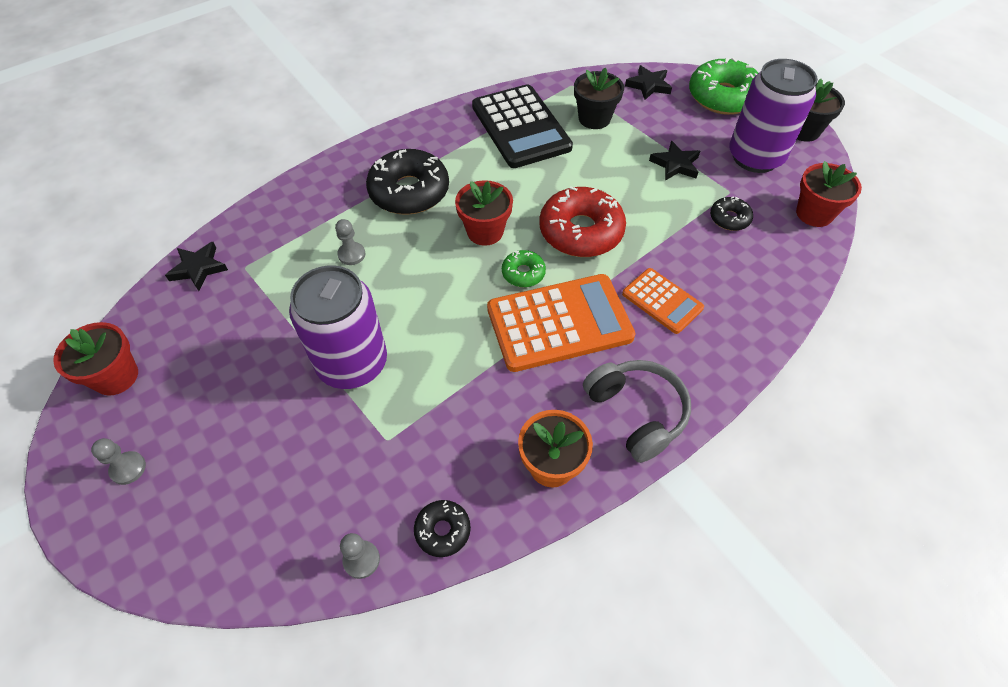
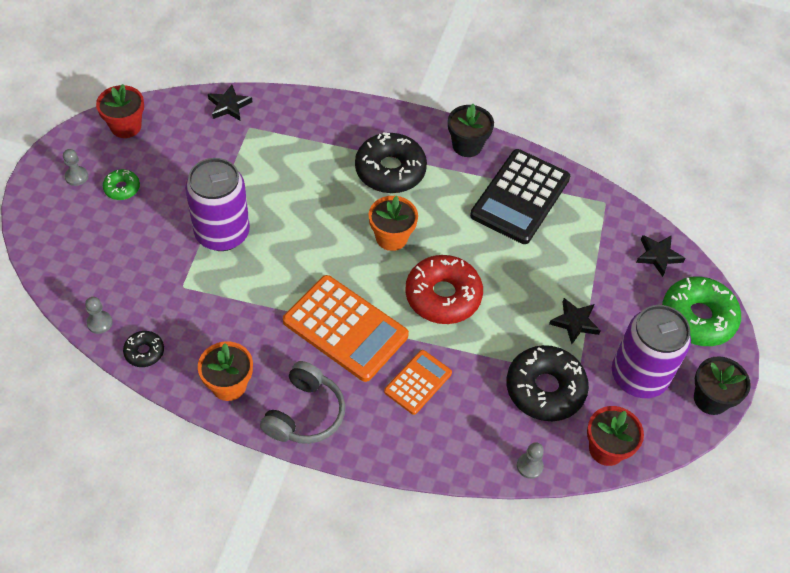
camera: 50 degrees right, 0 degrees up
(351, 254) = (306, 175): grey pawn -> grey pawn (529, 466)
(485, 231) = (391, 237): red flower pot -> orange flower pot
(523, 273) = (372, 282): green donut -> green donut (122, 188)
(594, 118) = (577, 239): black flower pot -> black flower pot (467, 145)
(662, 301) = (418, 382): orange calculator -> orange calculator turned 150 degrees counterclockwise
(729, 218) = (545, 389): black donut -> black donut, size x2.03

